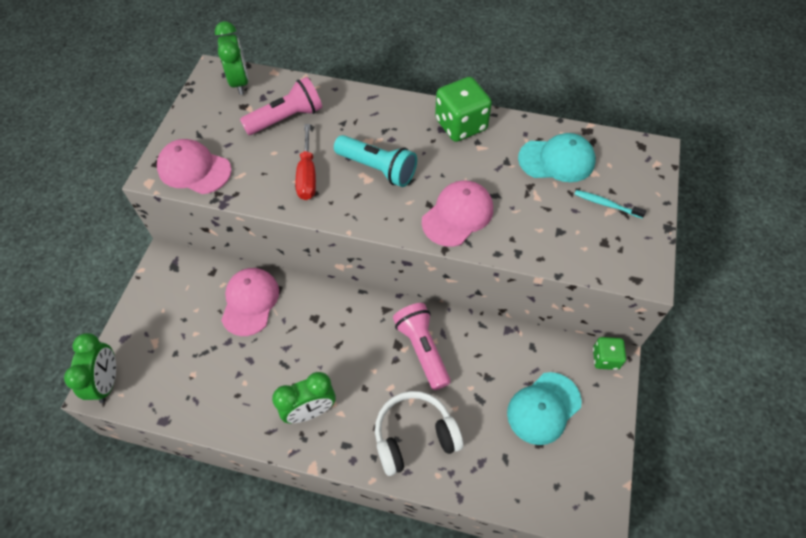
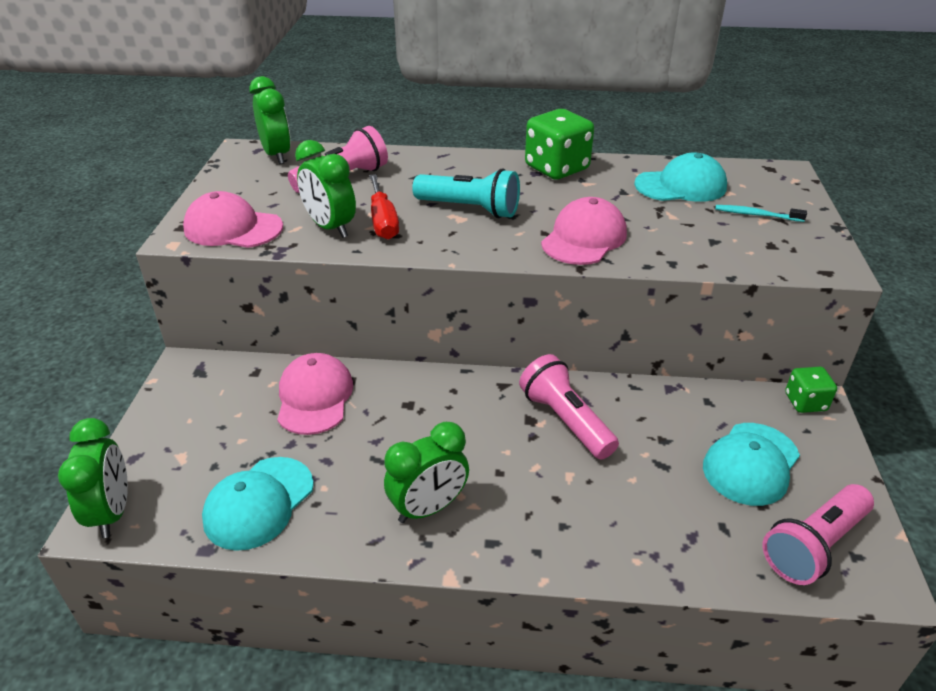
camera: 10 degrees left, 20 degrees down
(200, 389) = (258, 503): none -> turquoise cap
(266, 178) = (330, 228): none -> green clock
(414, 437) = (588, 519): white headphones -> none
(562, 483) = (814, 545): none -> pink flashlight

